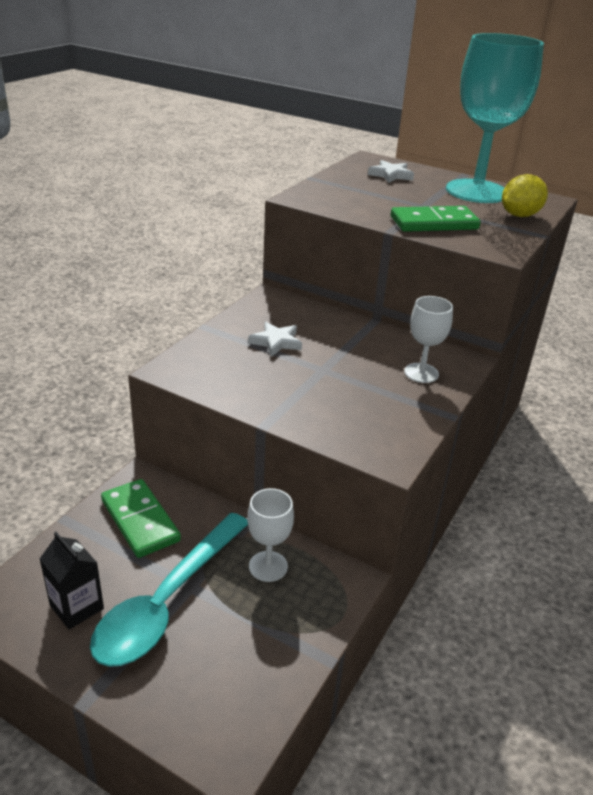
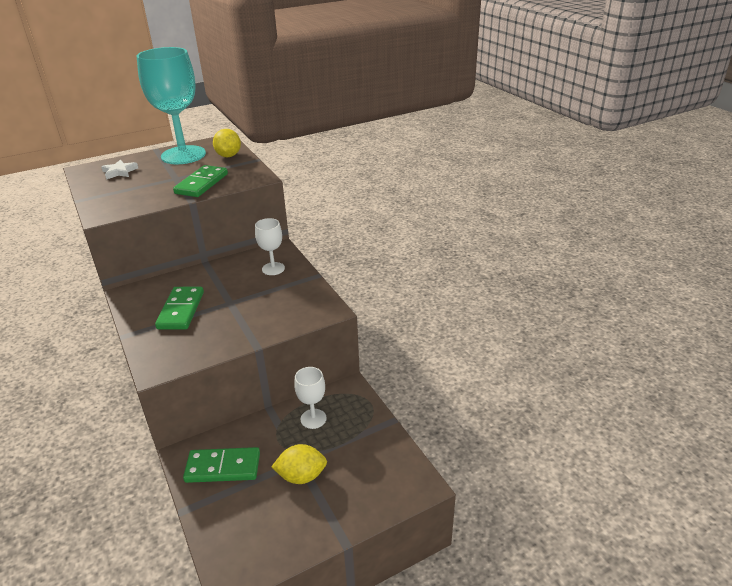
camera: 55 degrees left, 0 degrees up
(76, 607) = (269, 526): black carton -> none
(167, 601) = (301, 476): turquoise spoon -> yellow lemon
(276, 342) = (181, 310): white star -> green domino

